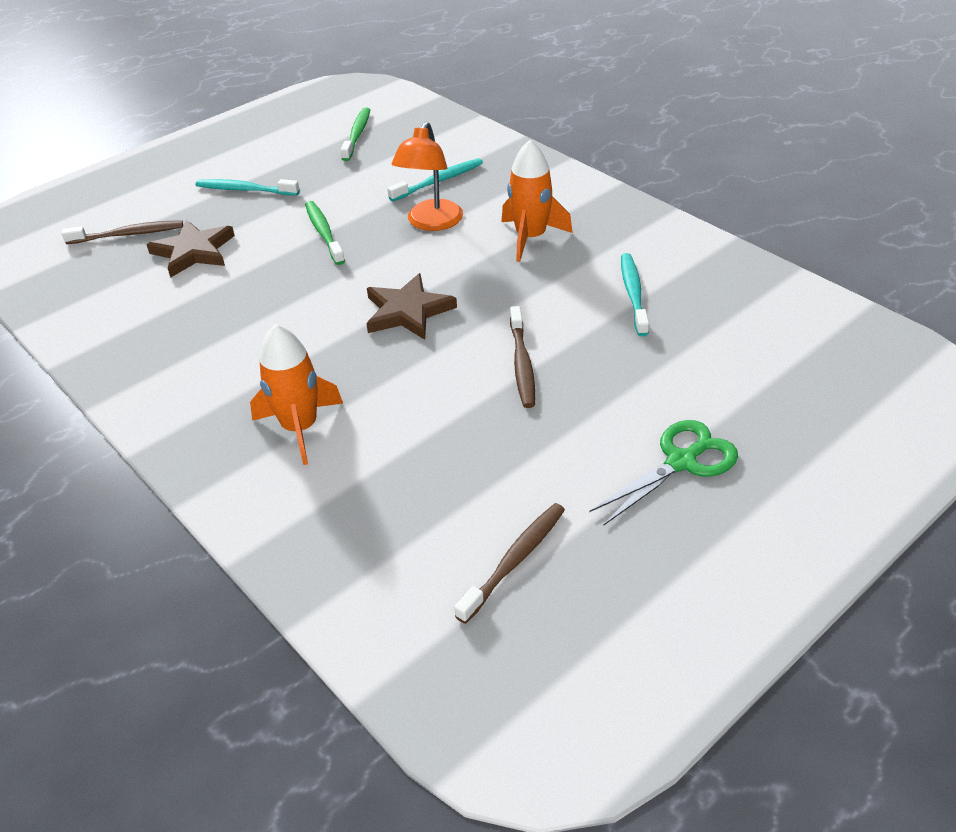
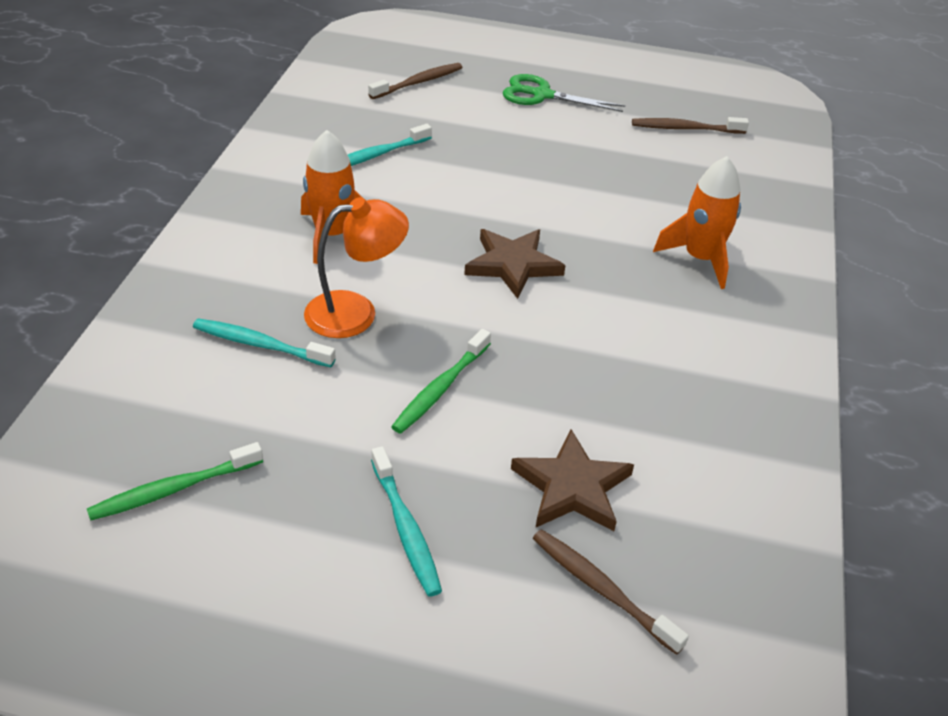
camera: 130 degrees left, 0 degrees up
(522, 364) = (516, 181): brown toothbrush -> brown toothbrush (418, 82)

